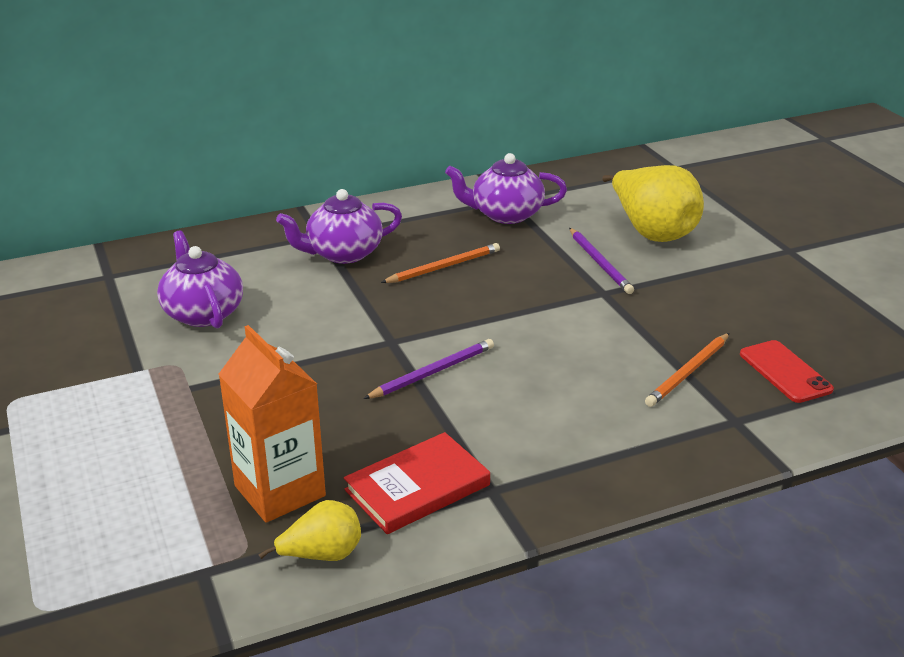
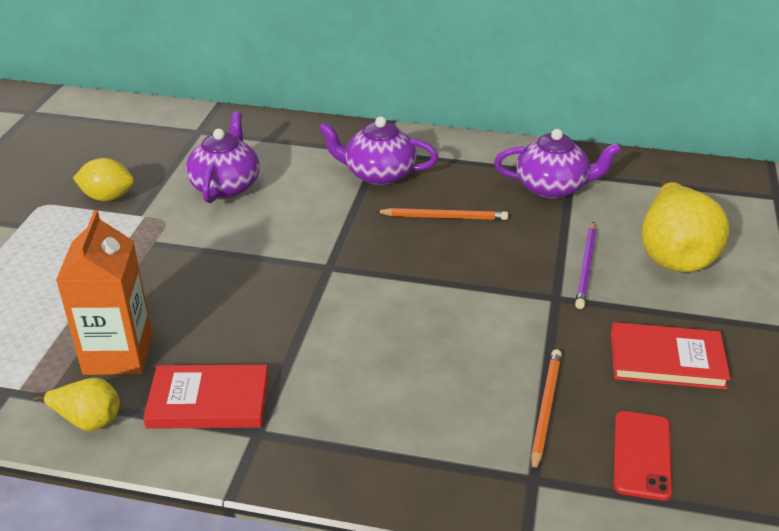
camera: 35 degrees right, 5 degrees up
(83, 367) = (108, 197): none -> yellow lemon
(432, 372) = (329, 308): purple pencil -> none
(505, 214) = (552, 187): purple teapot -> purple teapot turned 150 degrees clockwise
(688, 372) = (545, 410): orange pencil -> orange pencil turned 120 degrees clockwise
(729, 304) = (666, 360): none -> red book

